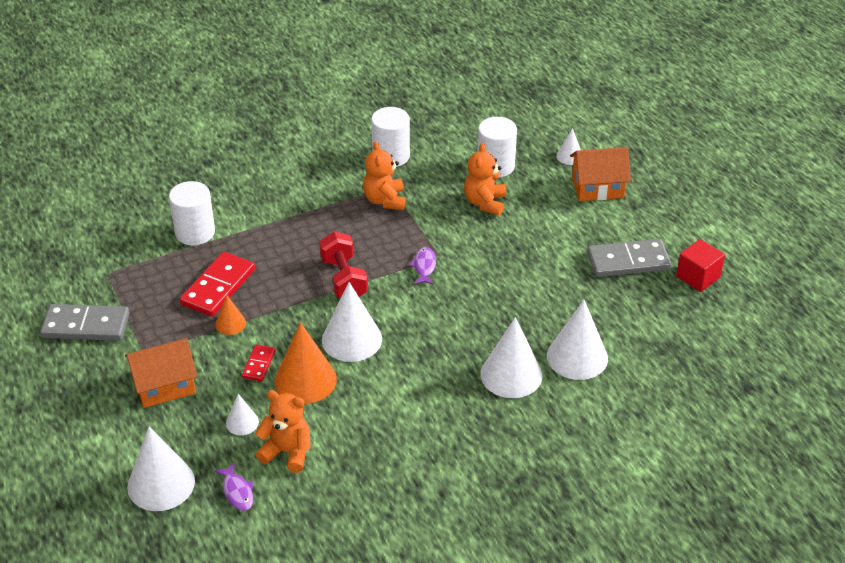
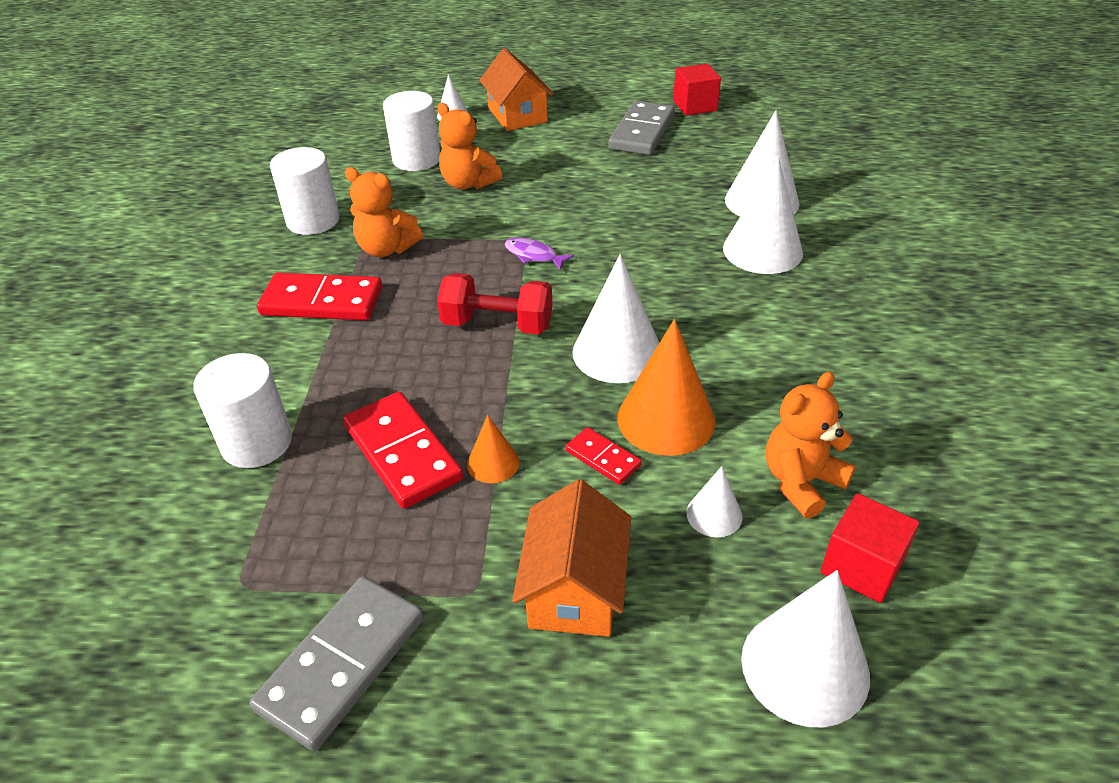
camera: 60 degrees left, 0 degrees up
(237, 492) = (862, 566): purple fish -> red cube
(317, 199) = (322, 301): none -> red domino
(597, 188) = (517, 115): orange house -> orange house turned 45 degrees counterclockwise

